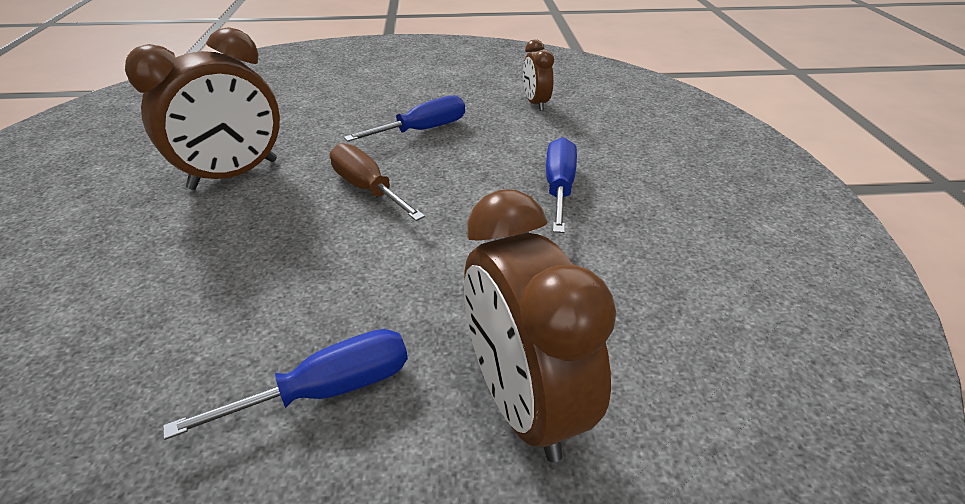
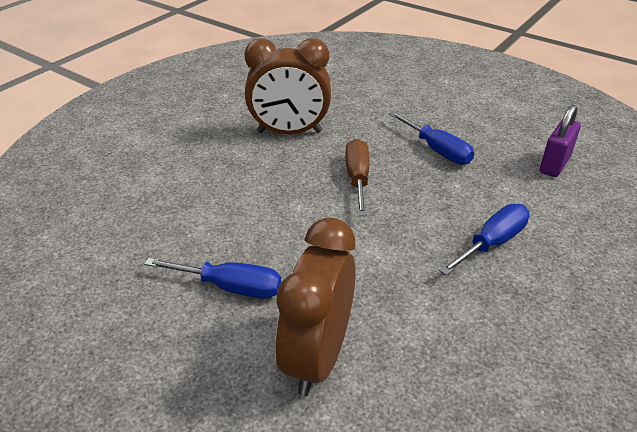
camera: 40 degrees right, 0 degrees up
(422, 130) = (437, 150): blue screwdriver -> blue screwdriver turned 45 degrees clockwise
(535, 103) = (554, 164): brown clock -> purple padlock

